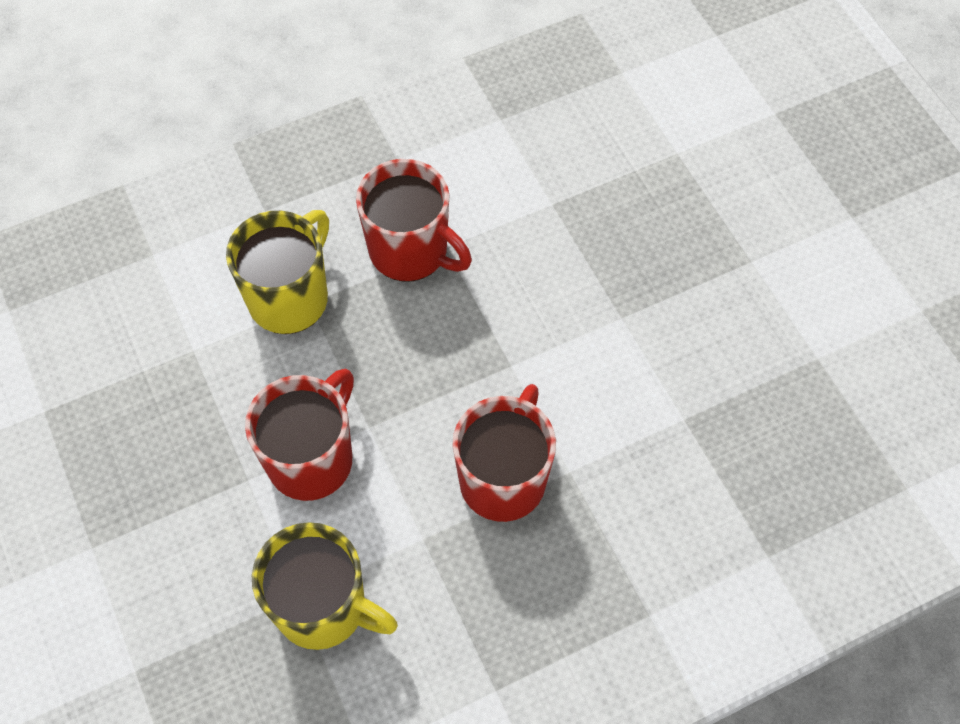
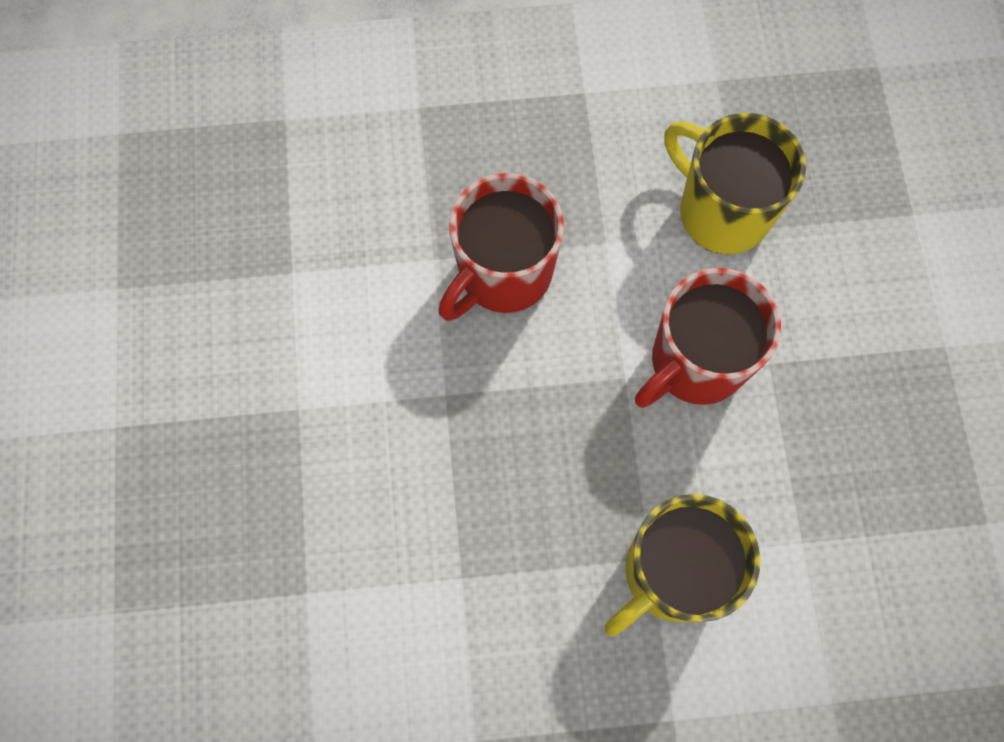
camera: 160 degrees left, 10 degrees up
(410, 251) = (506, 587): red mug -> none

